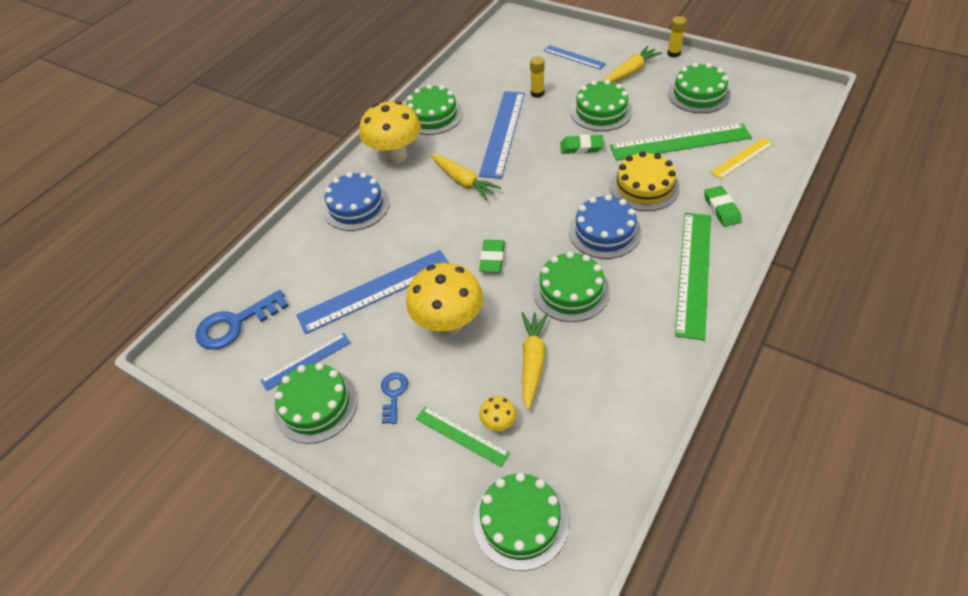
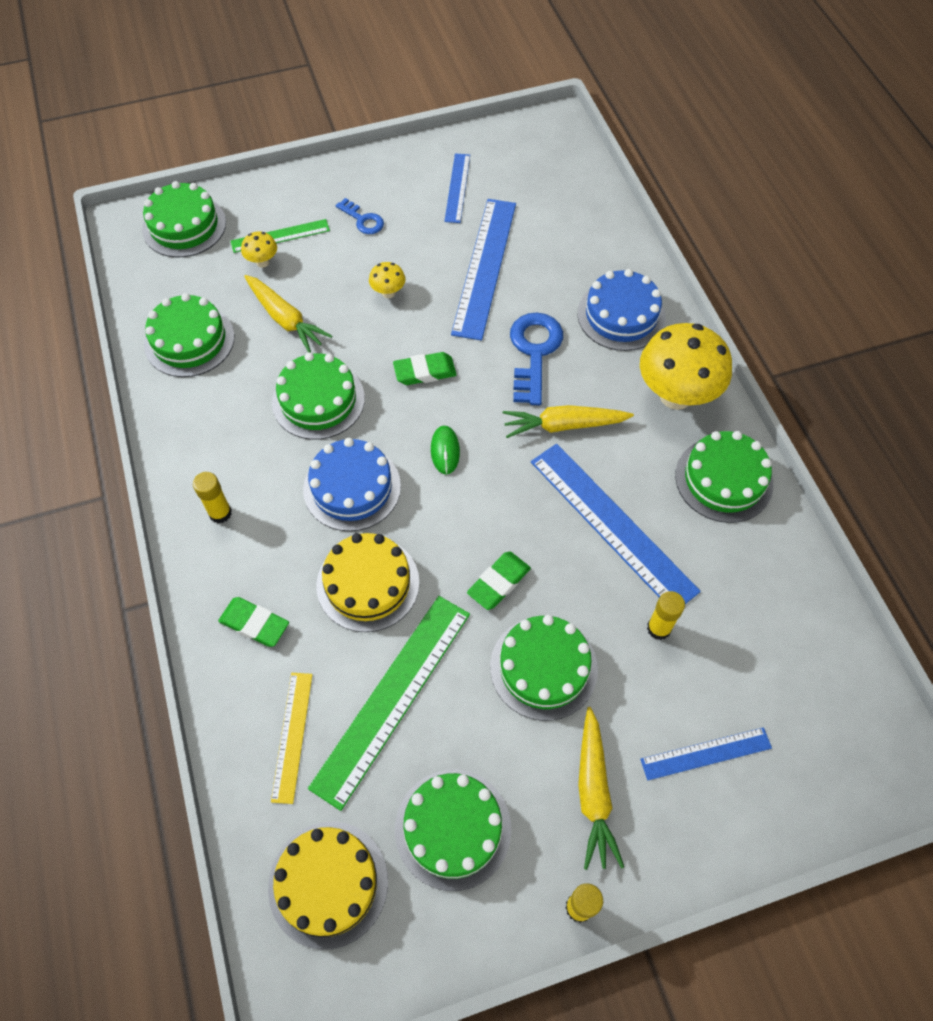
camera: 125 degrees right, 10 degrees up
(235, 324) = (550, 165): blue key -> blue key (534, 352)
(316, 405) = (407, 174): green cake -> green cake (189, 340)
(449, 323) = (388, 293): yellow mushroom -> yellow mushroom, size x0.44
(492, 259) = (425, 372): green eraser -> green eraser turned 60 degrees counterclockwise
(535, 213) = (445, 451): none -> green mouse
(693, 272) = (220, 513): green ruler -> yellow glue stick
(769, 109) = (328, 883): none -> yellow cake

